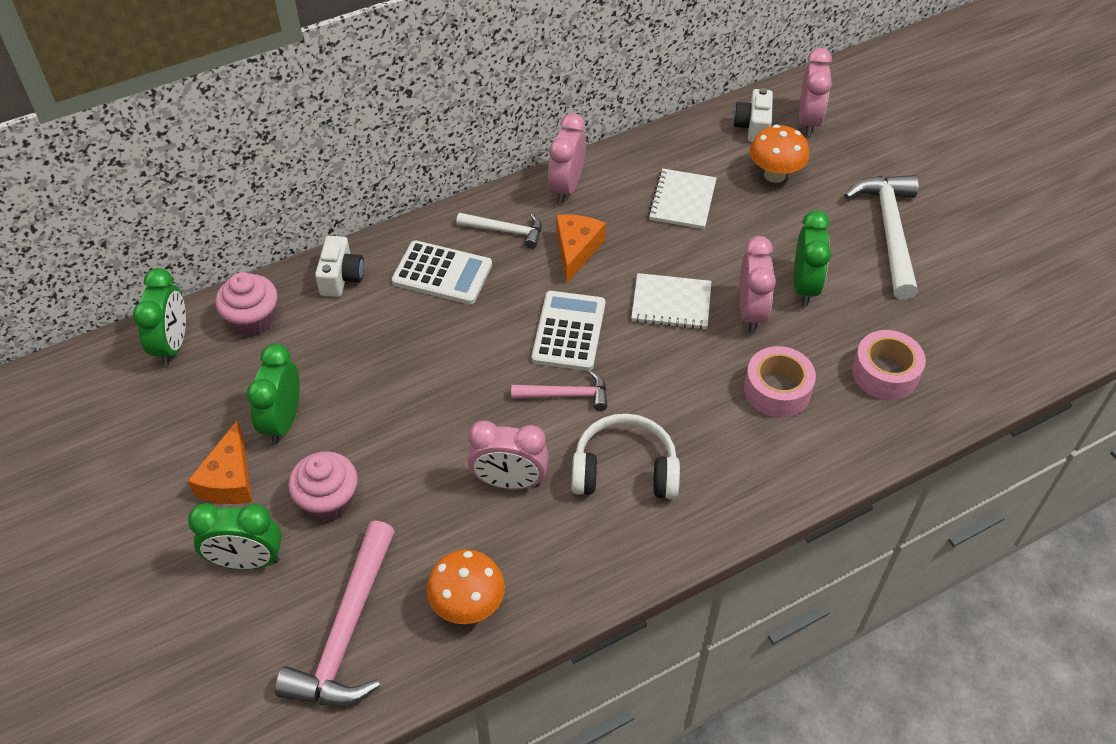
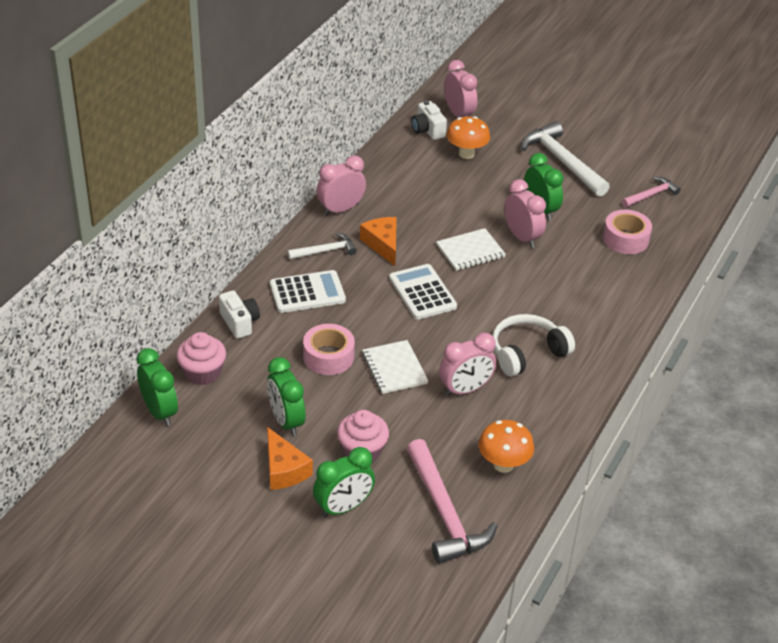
camera: 35 degrees left, 10 degrees down
(566, 187) = (340, 209): pink clock -> pink clock turned 75 degrees clockwise
(566, 395) = (454, 328): pink hammer -> pink hammer (651, 195)
(682, 201) = (423, 190): white notebook -> white notebook (394, 368)
(777, 390) = (574, 273): pink tape -> pink tape (328, 357)

